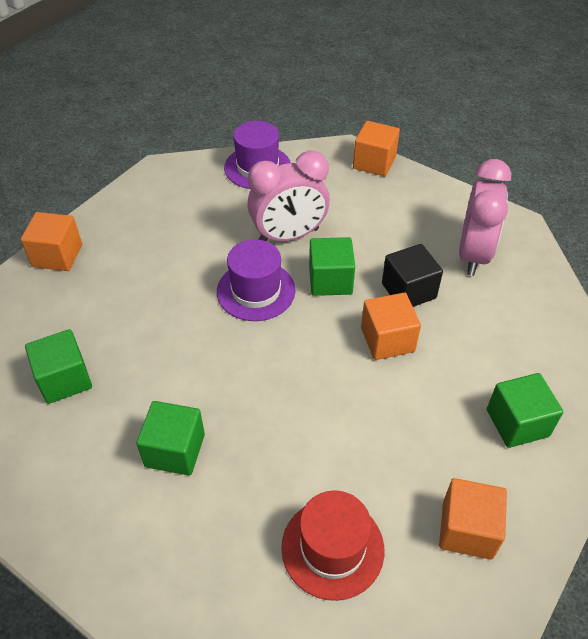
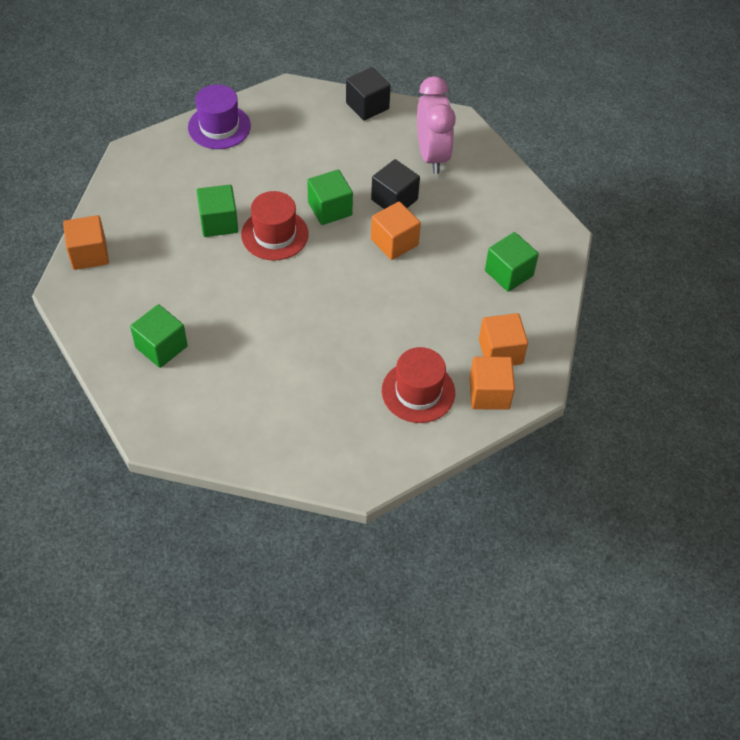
camera: 25 degrees left, 5 degrees up
(175, 450) = (277, 368): green cube -> green cube (219, 222)
(256, 291) = (274, 234): purple hat -> red hat
(289, 236) = (278, 181): pink clock -> none
(374, 162) = (318, 95): orange cube -> orange cube (489, 393)
(422, 185) = (367, 106): none -> black cube

